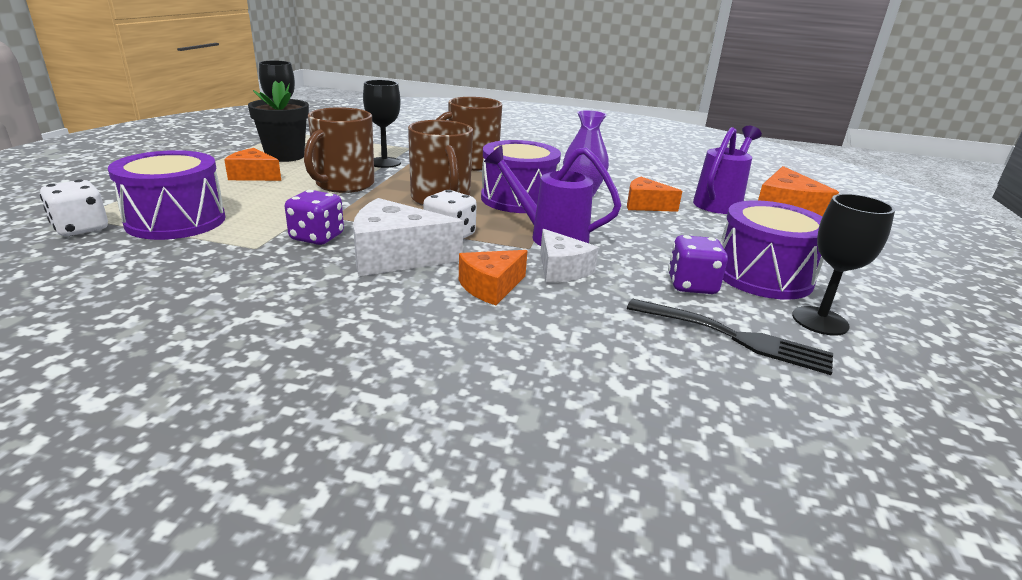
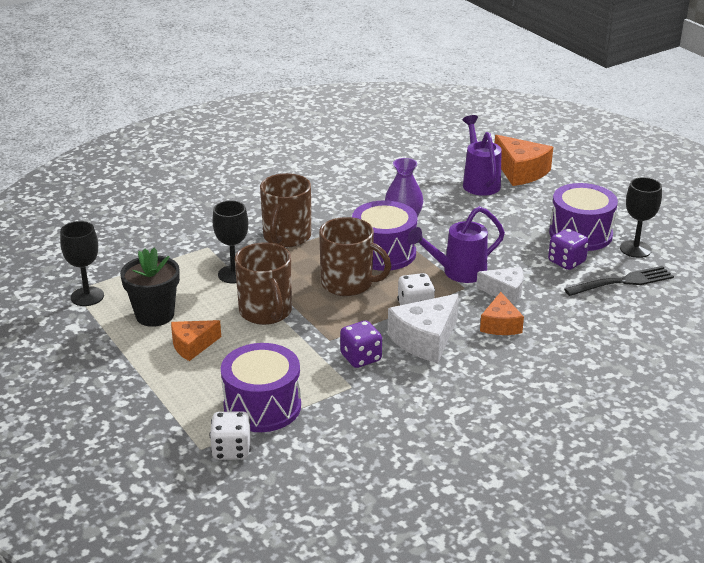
camera: 45 degrees left, 5 degrees up
(645, 205) = (451, 211): orange cheese -> none

